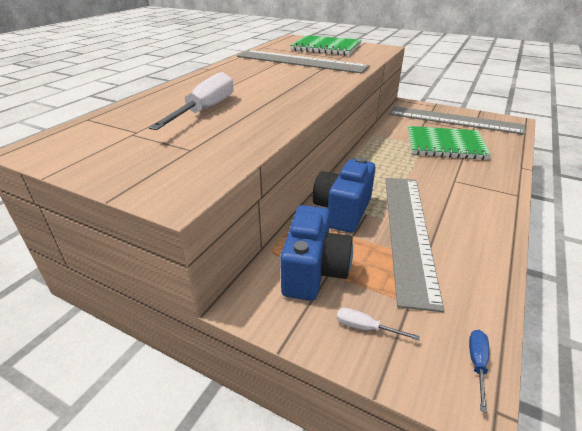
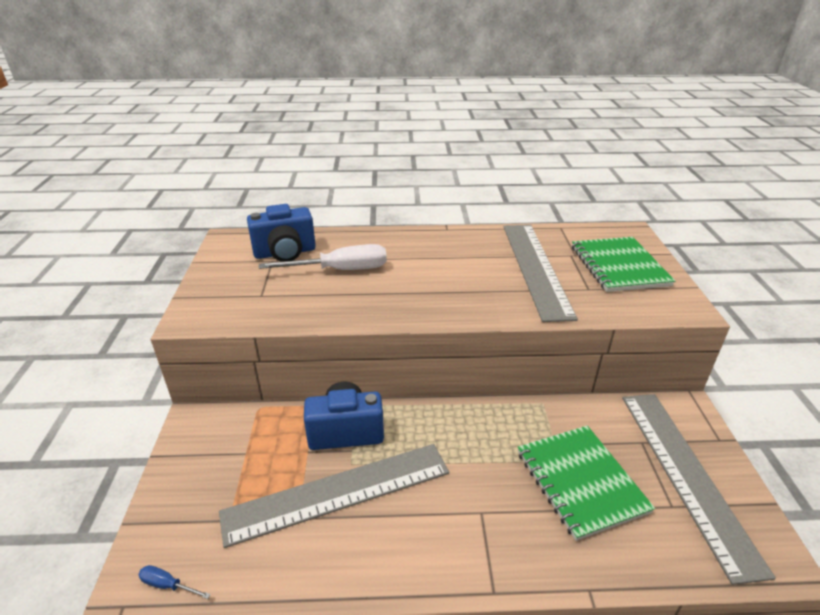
camera: 60 degrees right, 0 degrees up
(314, 271) = (244, 443): blue camera -> blue camera (285, 253)
(365, 328) = (188, 498): white screwdriver -> none
(477, 364) = (168, 585): blue screwdriver -> blue screwdriver turned 150 degrees counterclockwise

